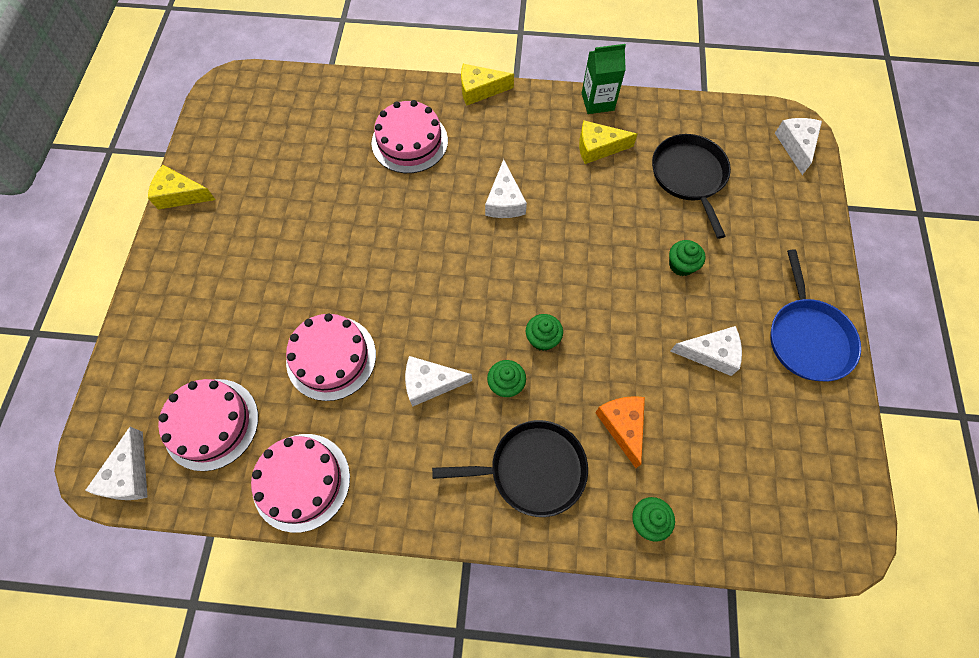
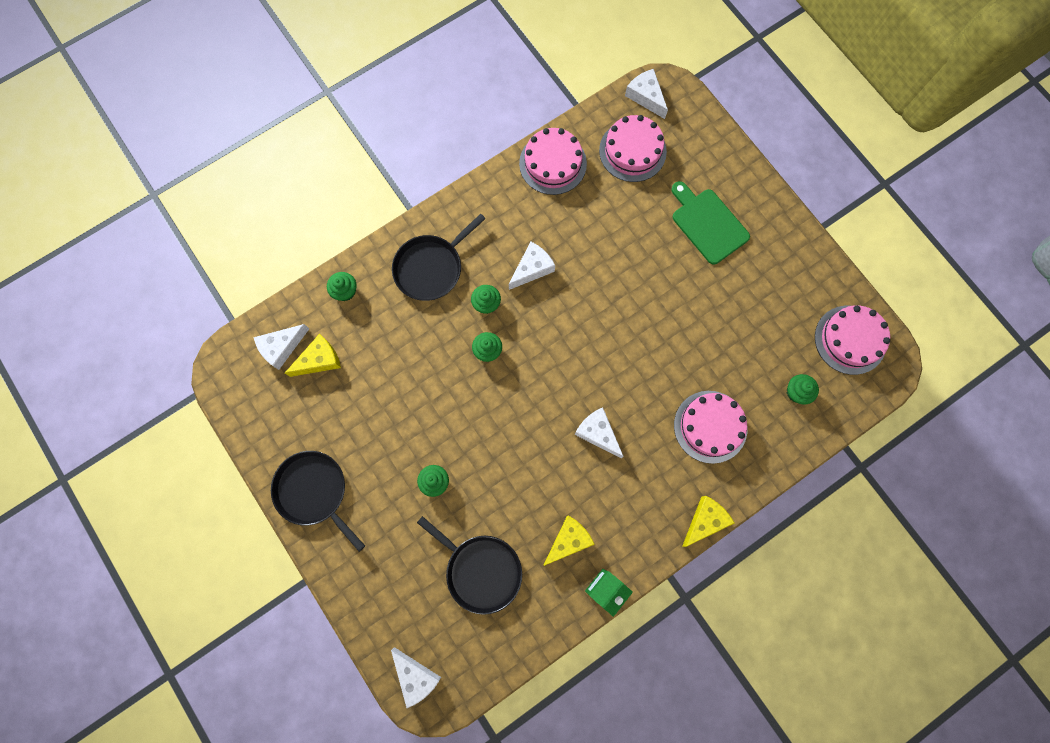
camera: 140 degrees right, 10 degrees up
(180, 195) = (815, 256): yellow cheese -> yellow cheese (319, 360)
(229, 292) = (707, 223): none -> green cutting board
(318, 116) = (796, 392): none -> green cupcake
(331, 357) = (605, 236): pink cake -> pink cake (850, 339)
(622, 426) = (397, 334): orange cheese -> none
(711, 353) = (372, 427): white cheese -> white cheese (281, 347)
(807, 338) = (314, 492): blue pan -> black pan

